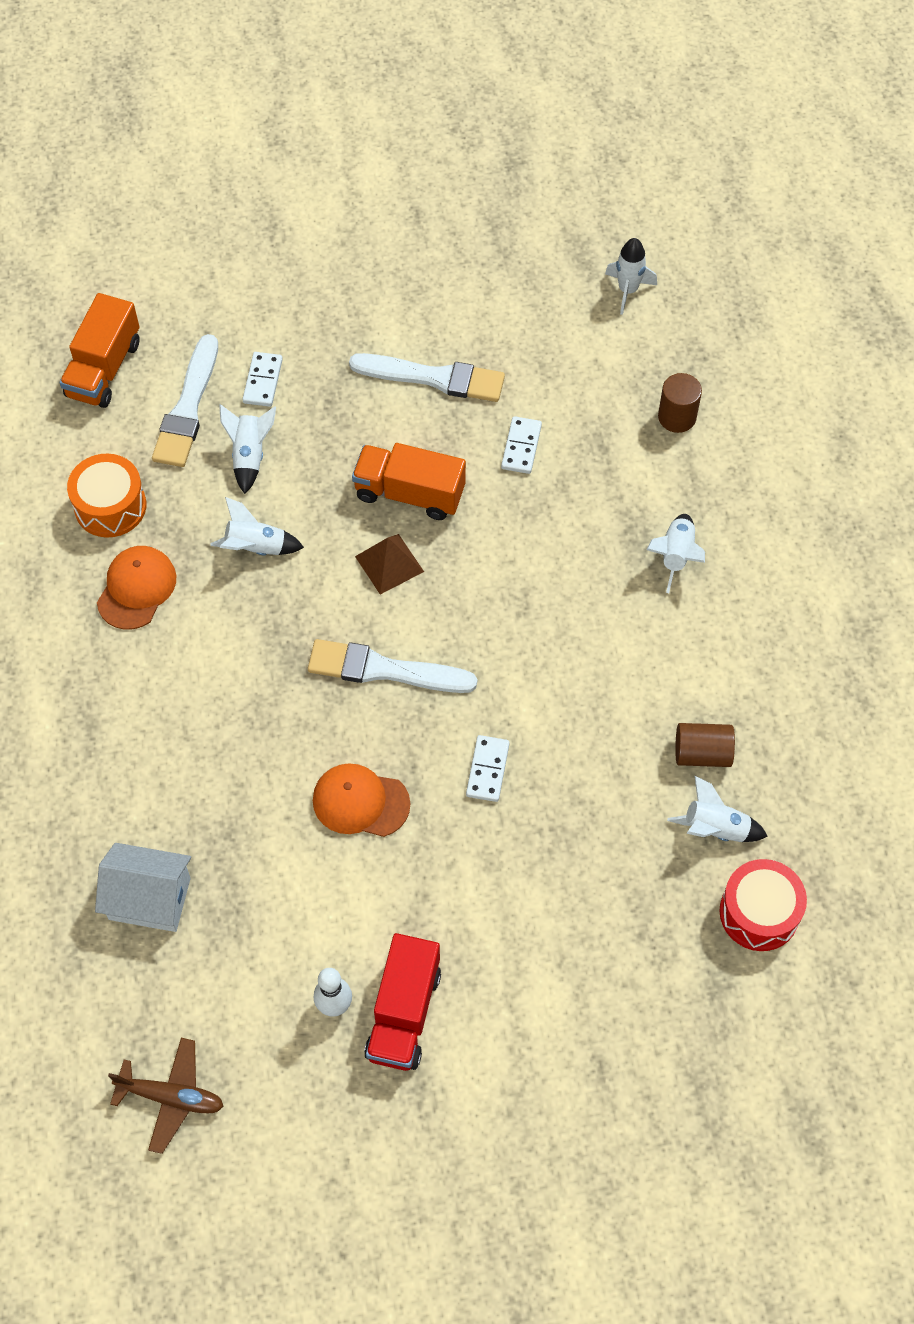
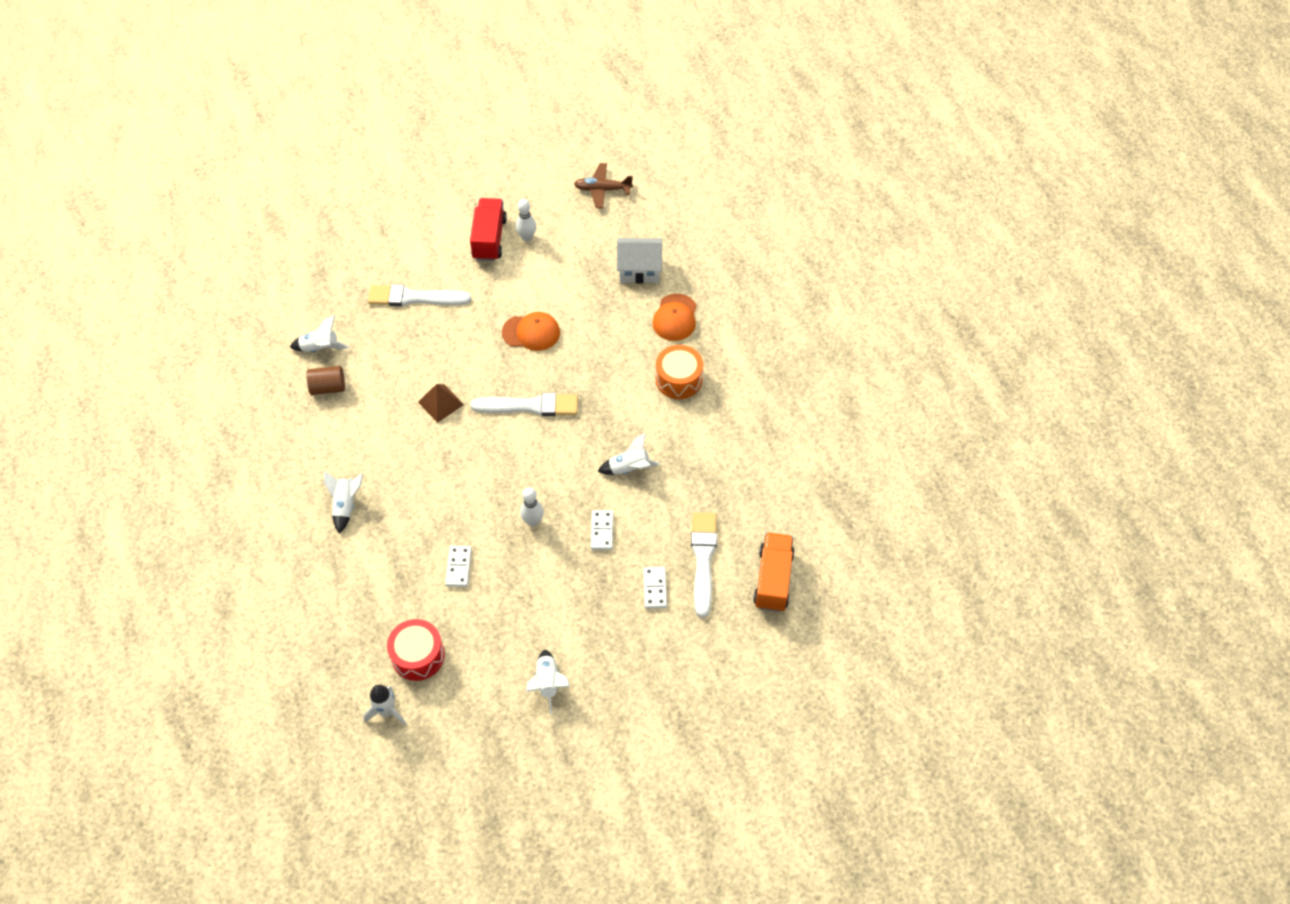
camera: 170 degrees right, 5 degrees down
(110, 506) = (734, 481): orange drum -> orange drum (679, 379)
(136, 588) = (699, 431): orange cap -> orange cap (675, 318)
(249, 455) = (650, 531): white rocket -> white rocket (548, 683)
(389, 564) = (538, 471): brown pyramid -> brown pyramid (440, 403)
(409, 493) = (533, 521): orange truck -> white bowling pin
(434, 378) = (529, 611): white brush -> white brush (414, 298)
(488, 770) = (458, 360): white domino -> white domino (602, 531)
(677, 417) = (346, 608): brown cylinder -> none
(759, 912) = (296, 310): red drum -> red drum (418, 656)

